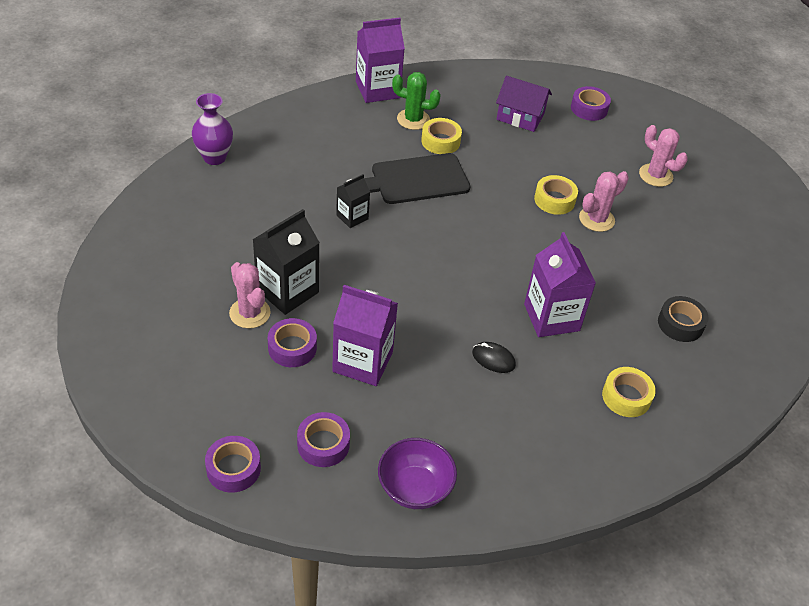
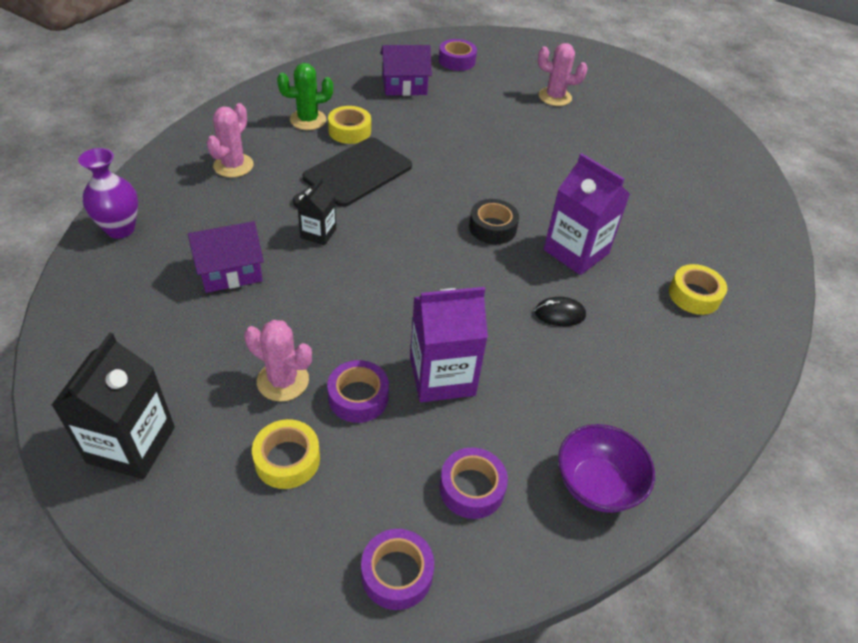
camera: 30 degrees left, 0 degrees up
(268, 220) = (230, 271): none -> purple house
(287, 291) = (307, 338): black carton -> black carton (131, 445)
(377, 90) = (251, 104): purple carton -> none
(554, 200) = (492, 147): yellow tape -> yellow tape (287, 459)
(596, 219) = (540, 150): pink cactus -> pink cactus (233, 165)
(680, 324) = (678, 212): black tape -> black tape (492, 228)

